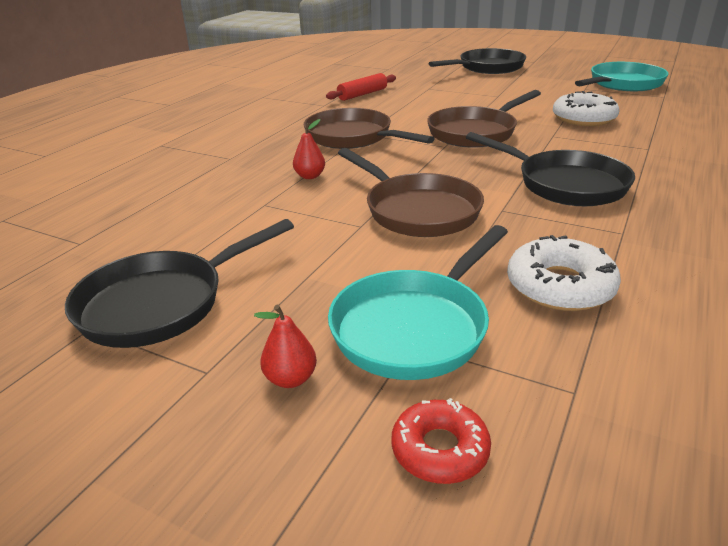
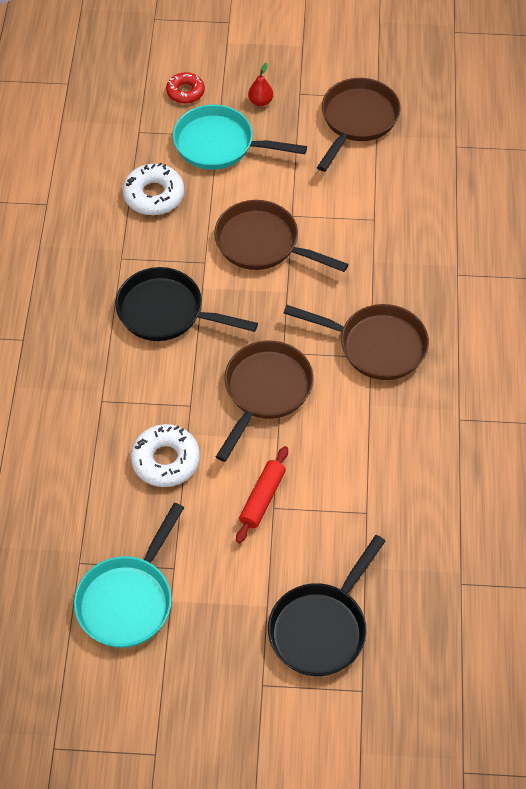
camera: 155 degrees right, 25 degrees up
(161, 303) = (357, 120): black pan -> brown pan
(310, 176) = (368, 266): red pear -> none
(362, 94) = (435, 466): red rolling pin -> red rolling pin (262, 498)
(415, 327) = (219, 145): turquoise pan -> turquoise pan turned 90 degrees counterclockwise

